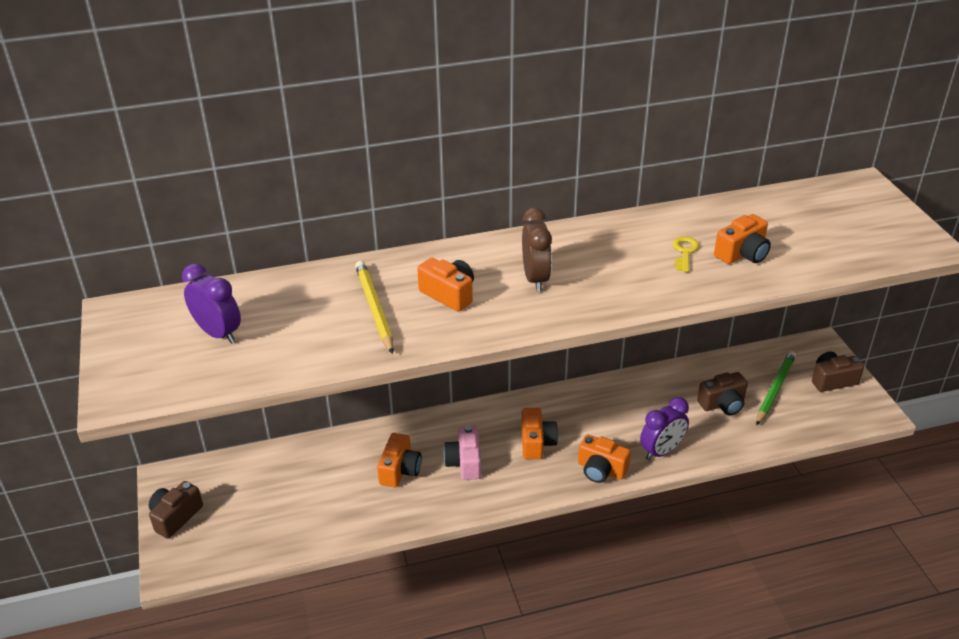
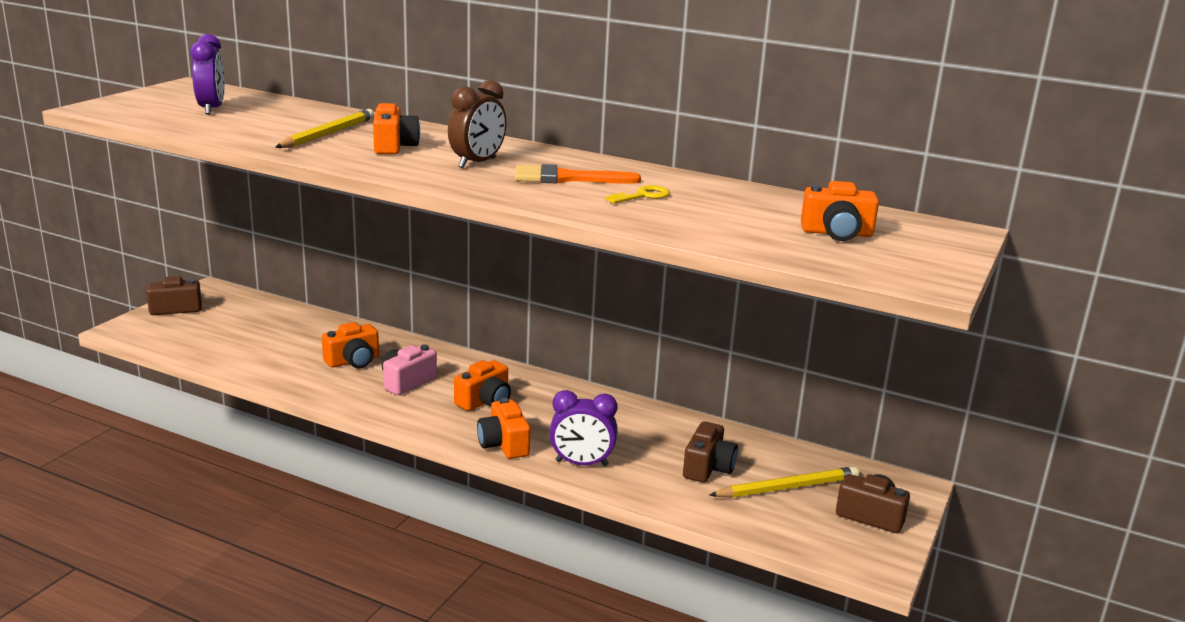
camera: 40 degrees right, 15 degrees down
(614, 261) = (566, 178): none -> orange brush
(722, 404) = (708, 468): brown camera -> brown camera turned 90 degrees counterclockwise
(742, 254) = (696, 215): orange camera -> orange camera (837, 233)
(775, 389) = (787, 487): green pencil -> yellow pencil

